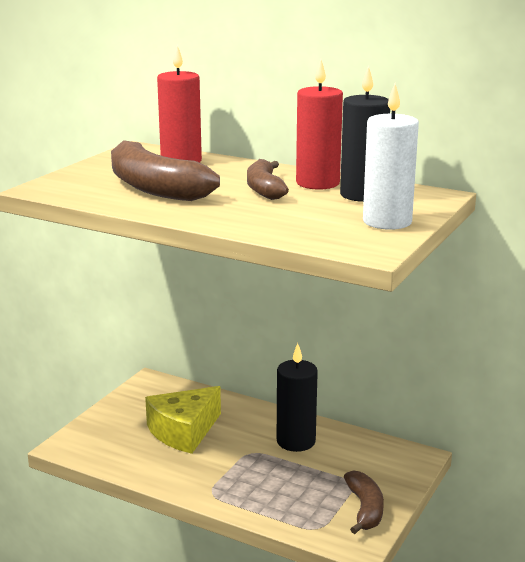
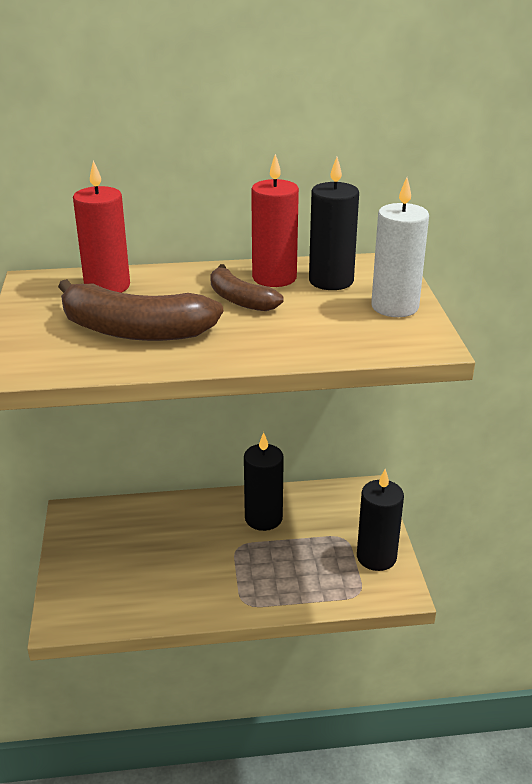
camera: 35 degrees left, 10 degrees up
(183, 431) = (158, 553): yellow cheese -> none
(365, 509) = (376, 557): brown banana -> black candle

